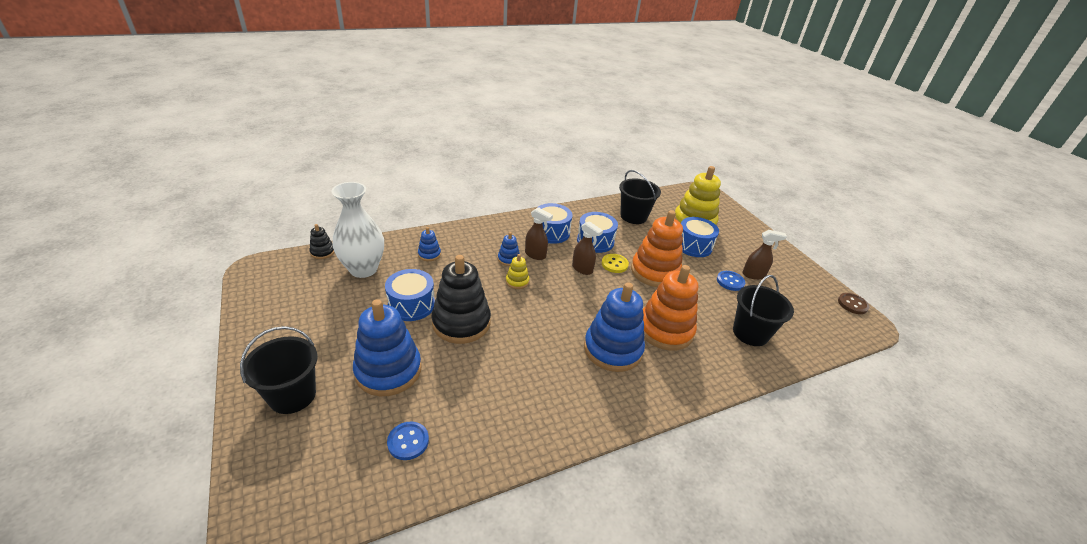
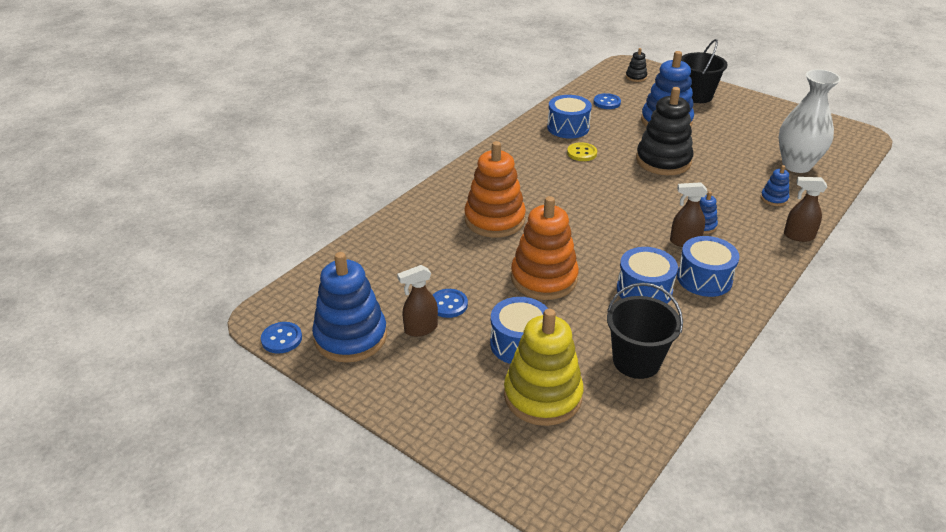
camera: 155 degrees right, 0 degrees up
(322, 252) = (851, 164): black stacking toy -> black stacking toy (636, 77)
(411, 305) = (716, 157): blue drum -> blue drum (568, 127)
(517, 281) = (665, 208): yellow stacking toy -> none
(582, 269) = (621, 247): brown spray bottle -> brown spray bottle (798, 236)
(613, 349) = (529, 188): blue stacking toy -> blue stacking toy (350, 337)
(614, 264) = (594, 268): yellow button -> yellow button (582, 153)
(750, 333) = (409, 249): black bucket -> none
(852, 304) = (281, 339): brown button -> blue button

